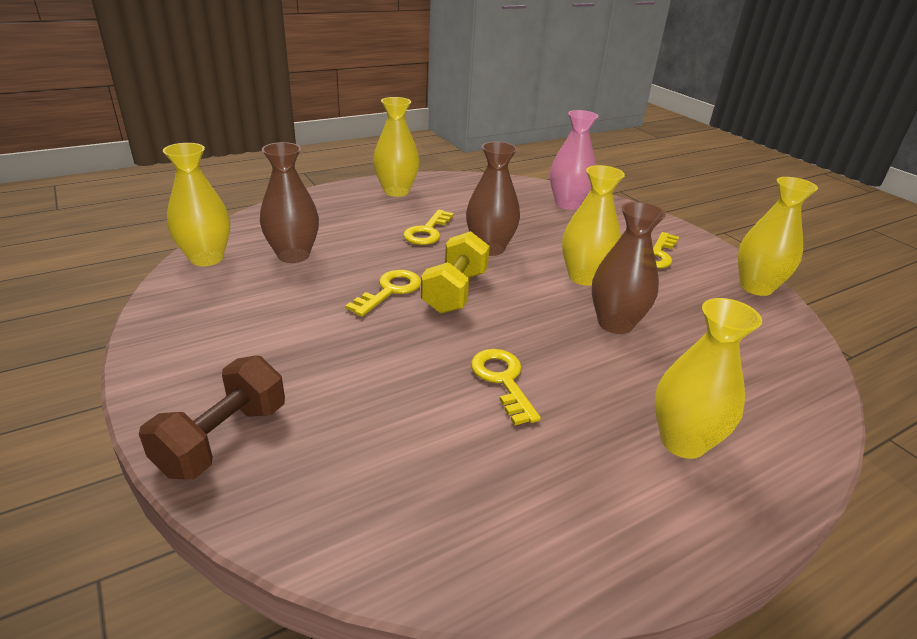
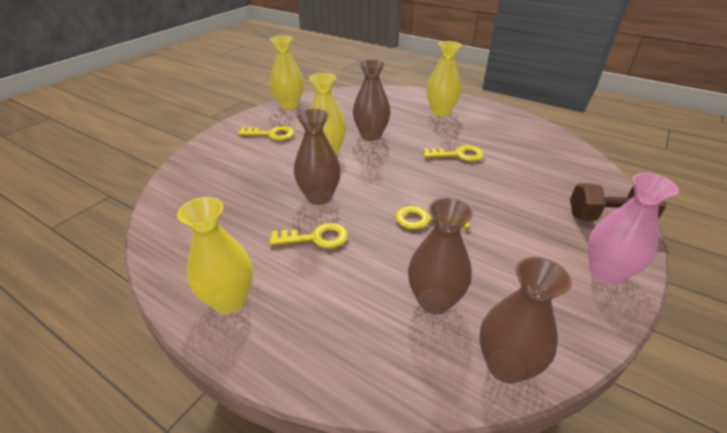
camera: 115 degrees left, 5 degrees up
(206, 258) = (505, 366): yellow vase -> brown vase
(455, 292) = (396, 193): yellow dumbbell -> none
(503, 380) = (458, 155): yellow key -> yellow key turned 135 degrees counterclockwise
(567, 204) = (200, 181): pink vase -> pink vase (606, 273)

